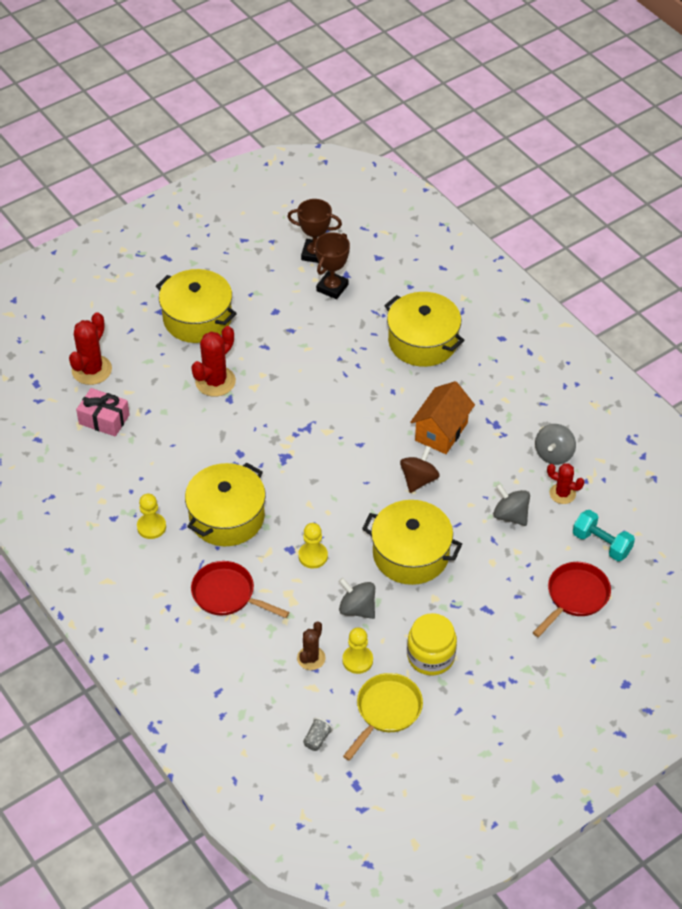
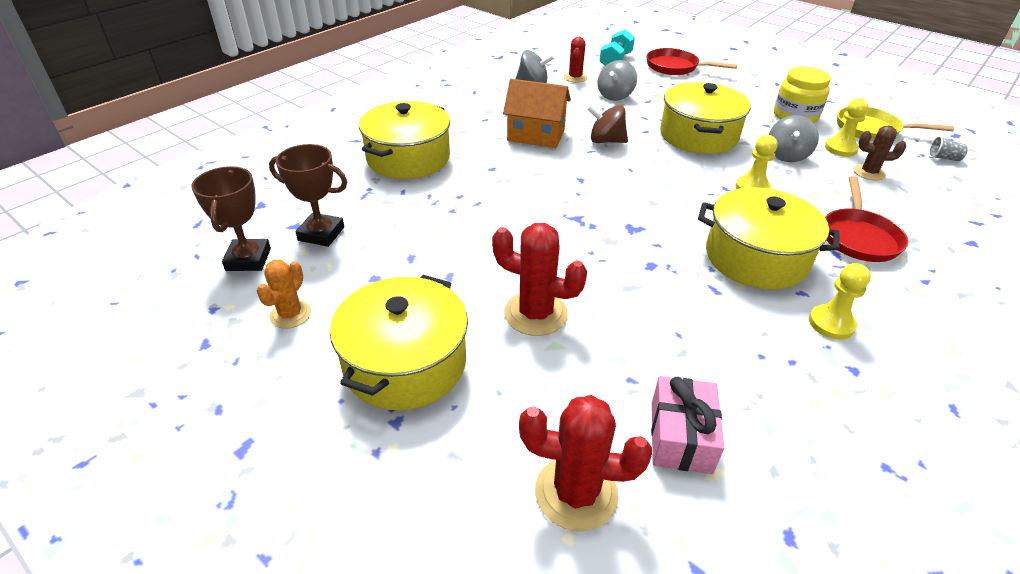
camera: 105 degrees left, 10 degrees down
(255, 273) = (290, 314): none -> orange cactus

